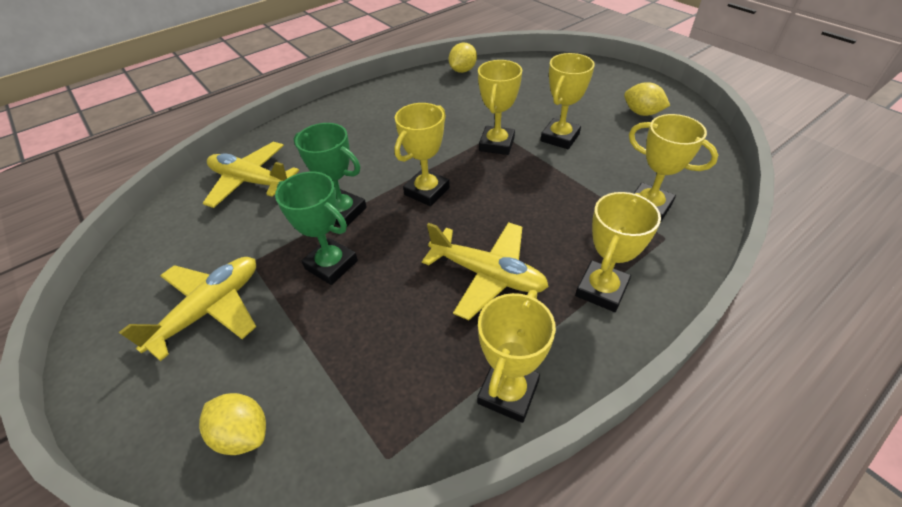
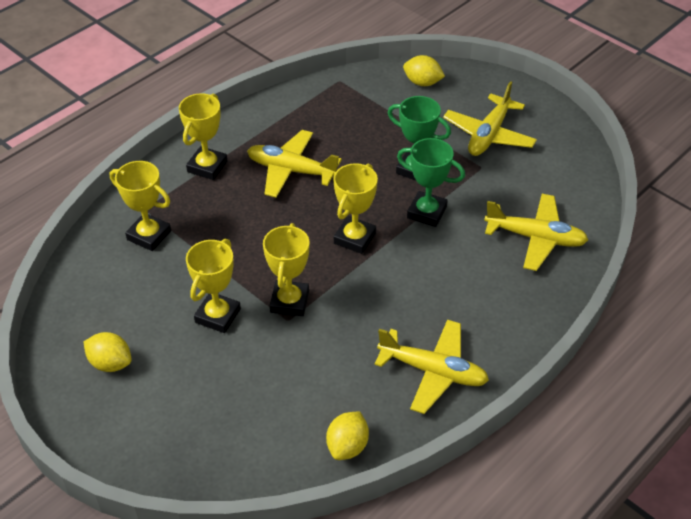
camera: 170 degrees right, 0 degrees up
(392, 100) = (433, 371): none -> yellow plane
(508, 392) = (275, 109): yellow trophy -> none

